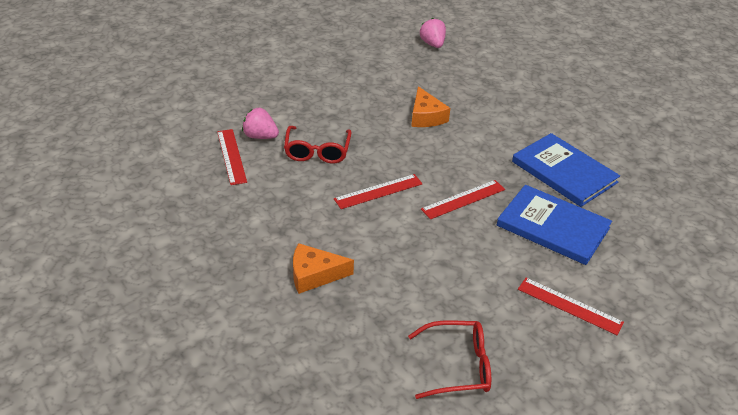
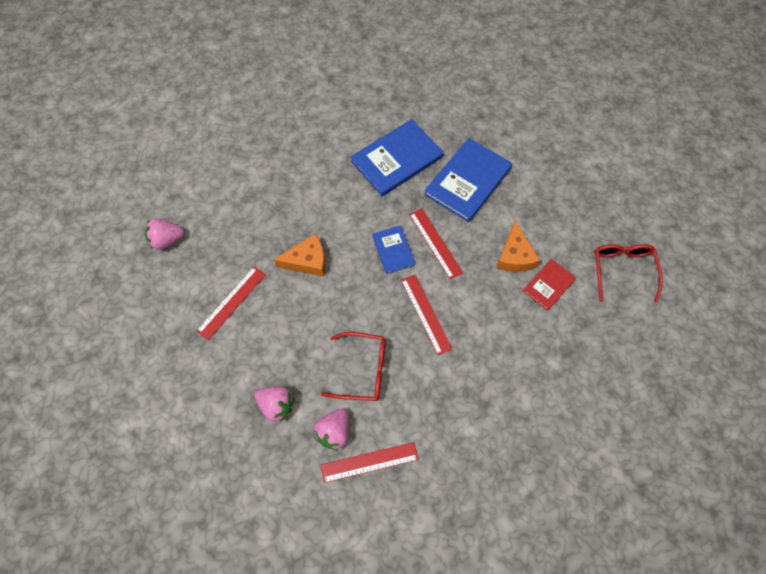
camera: 85 degrees left, 25 degrees up
(285, 106) = (277, 405): none -> pink strawberry
(314, 274) = (539, 373): orange cheese -> orange cheese (514, 256)
(425, 290) = (548, 285): none -> red book
(448, 169) = (393, 250): none -> blue book
(569, 305) = (554, 187): red ruler -> red ruler (231, 302)

